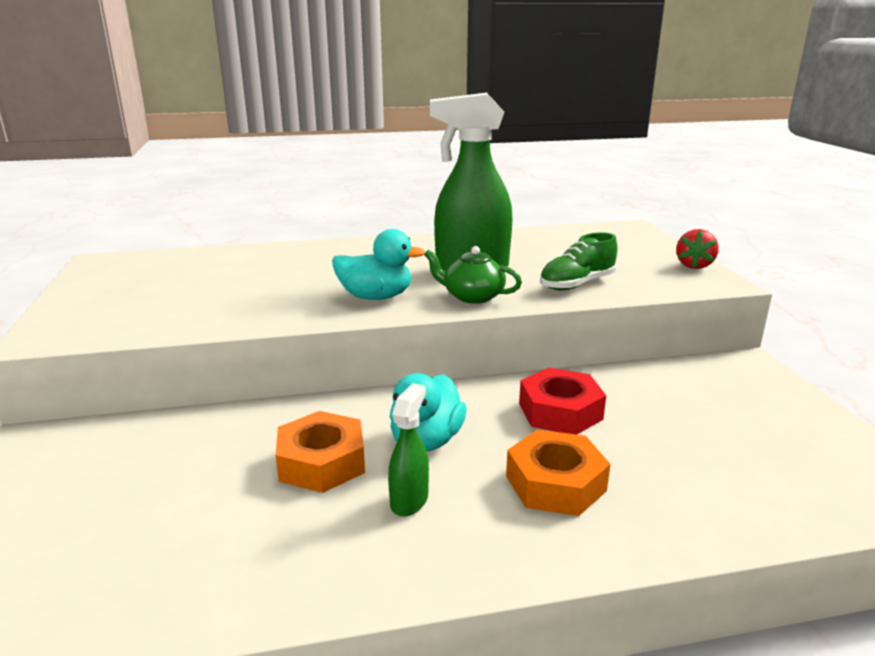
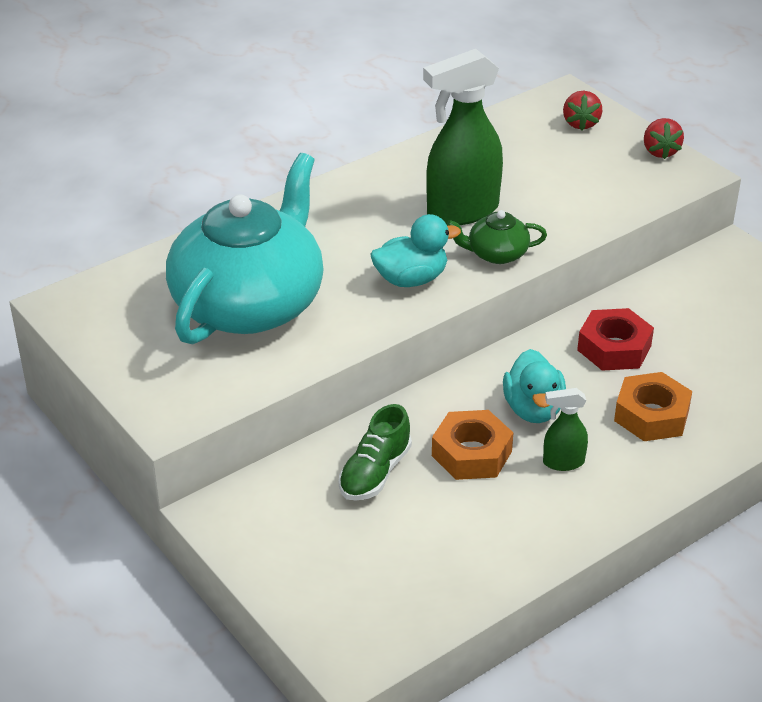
camera: 25 degrees left, 15 degrees up
(226, 285) = (249, 304): none -> turquoise teapot
(409, 500) = (563, 462): green spray bottle -> green spray bottle turned 90 degrees counterclockwise
(577, 284) = (575, 210): green shoe -> green shoe (375, 473)
(629, 241) = (580, 123): none -> red strawberry

